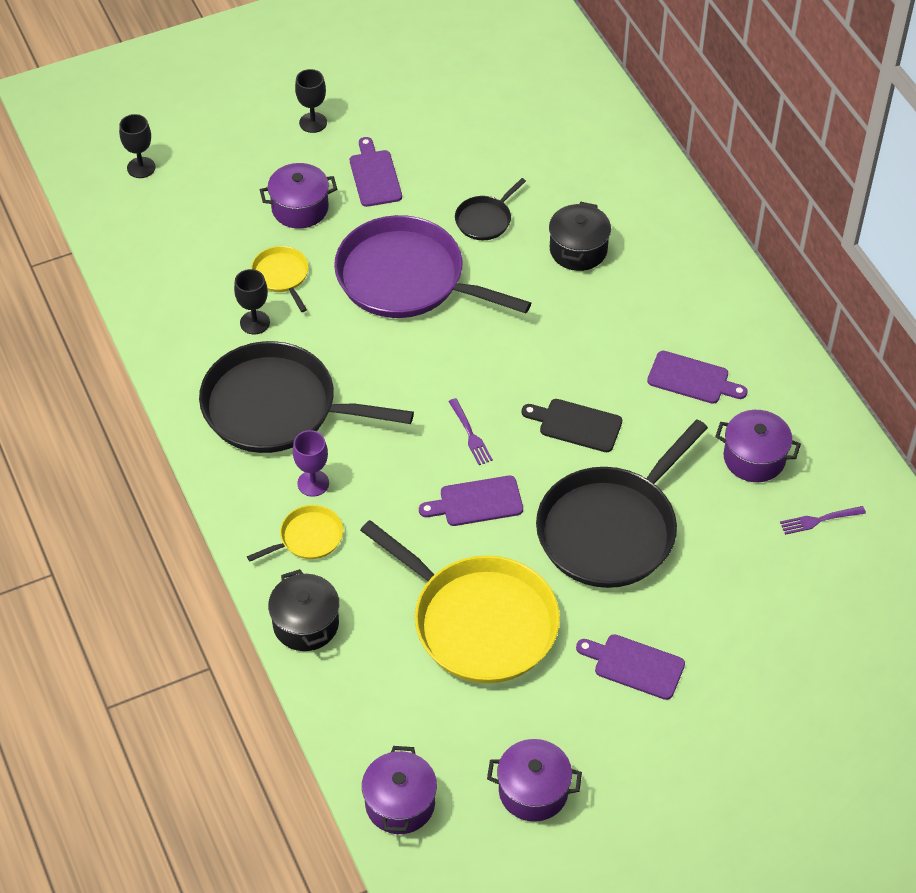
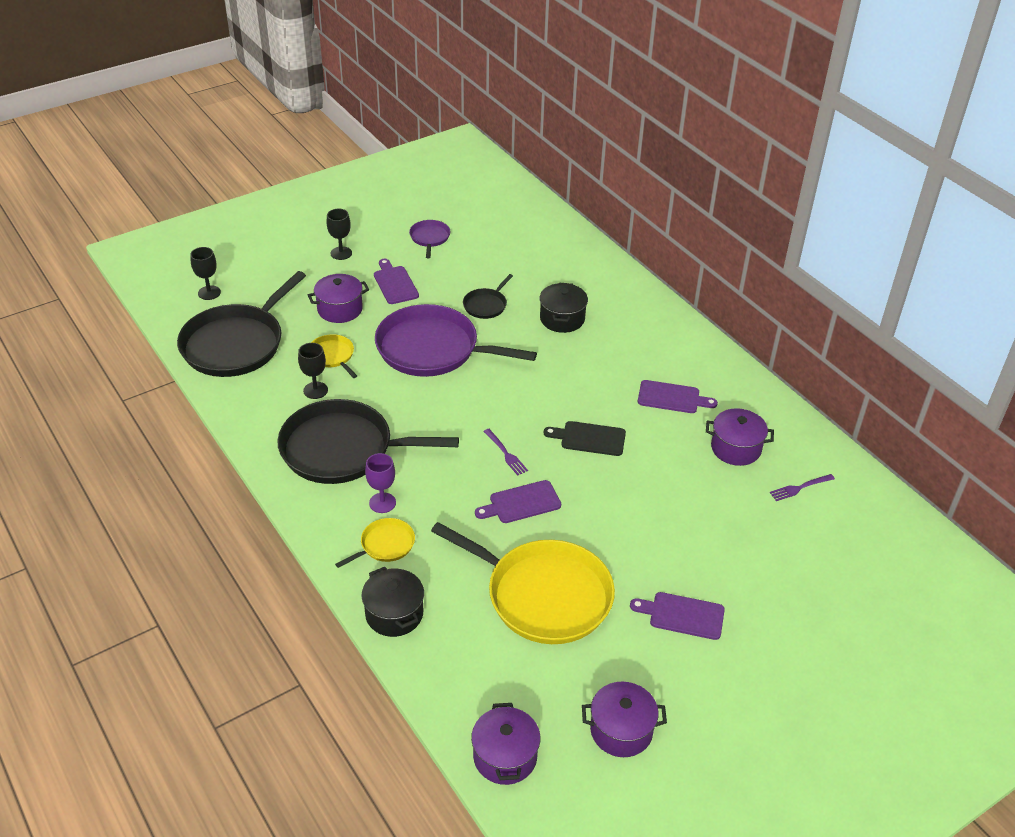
camera: 10 degrees left, 10 degrees down
(430, 109) = (429, 238): none -> purple pan
(611, 529) = (636, 512): black pan -> black pan (236, 344)

